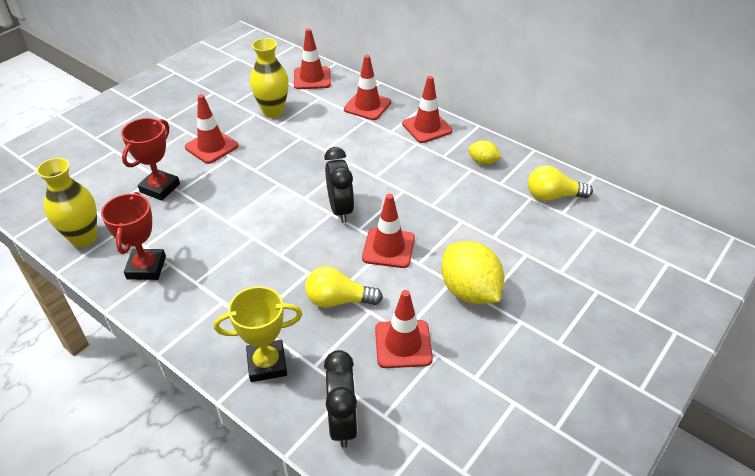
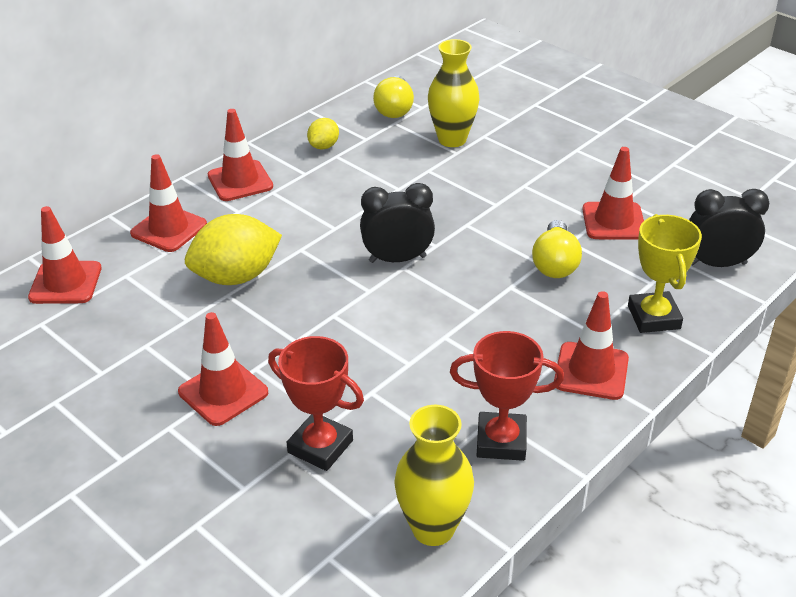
camera: 85 degrees left, 5 degrees down
(273, 111) = (146, 325): yellow vase -> yellow vase (452, 139)
(388, 248) = (471, 224): red traffic cone -> red traffic cone (591, 371)
(469, 291) = (538, 175): yellow lemon -> yellow lemon (236, 276)

